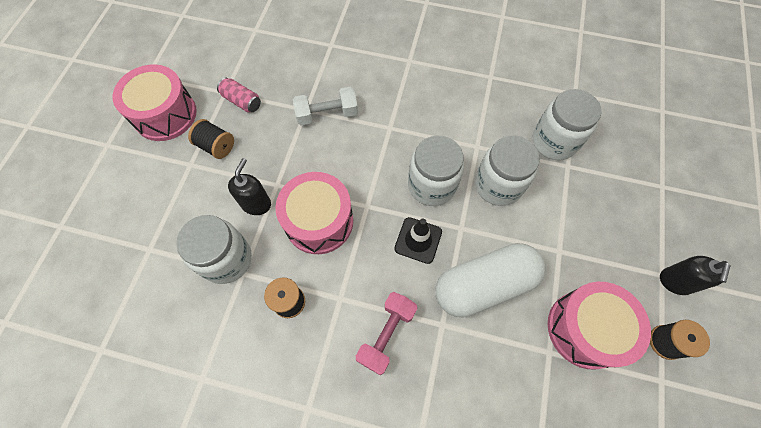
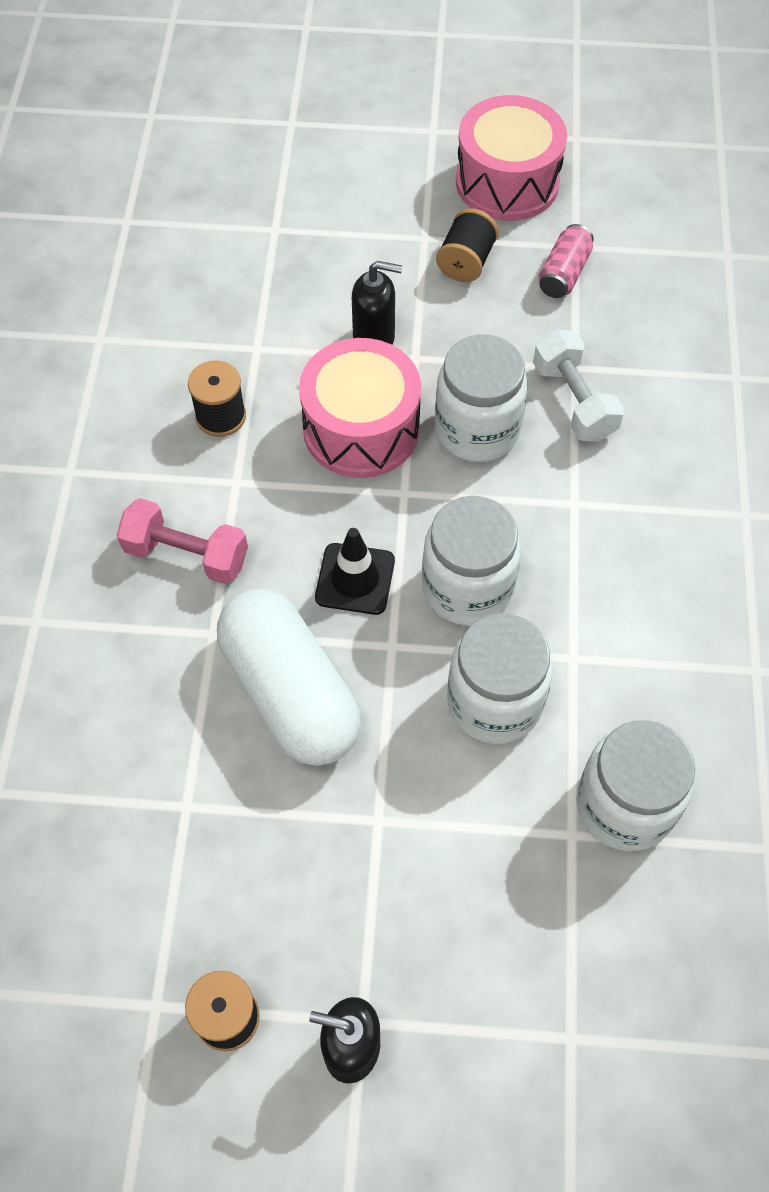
camera: 80 degrees right, 5 degrees down
(226, 259) = (275, 324): white jar -> white jar (477, 430)
(585, 329) = (233, 868): pink drum -> none

